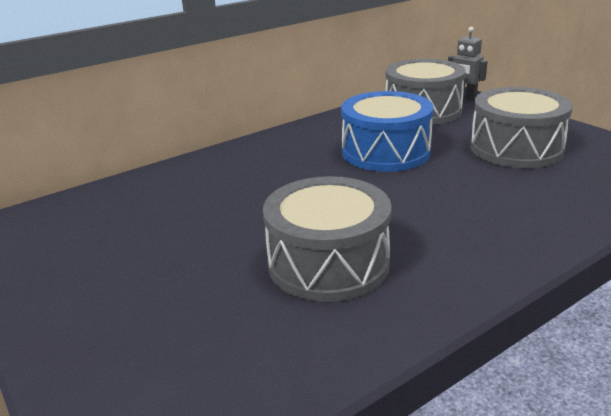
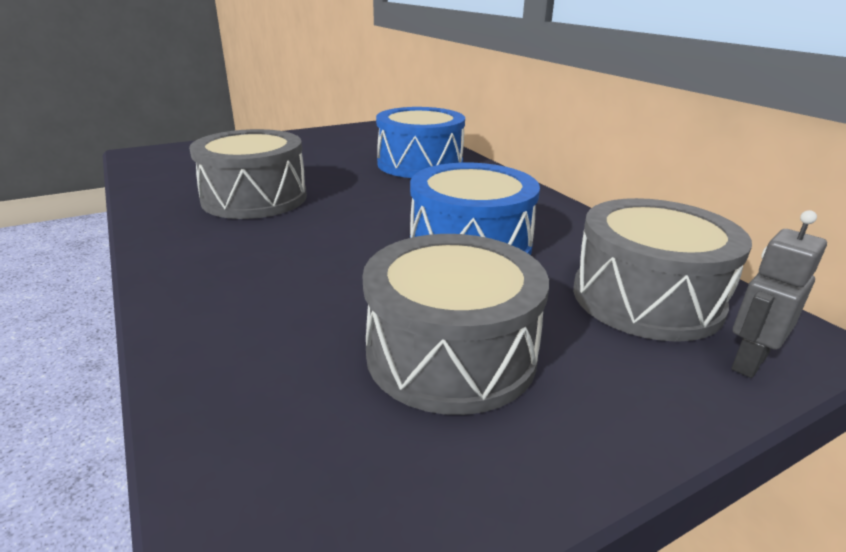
camera: 95 degrees right, 0 degrees up
(194, 187) = (420, 164): none -> blue drum

